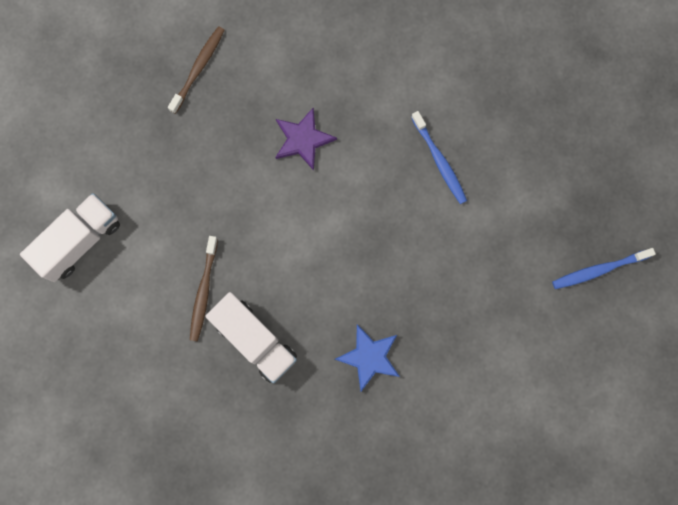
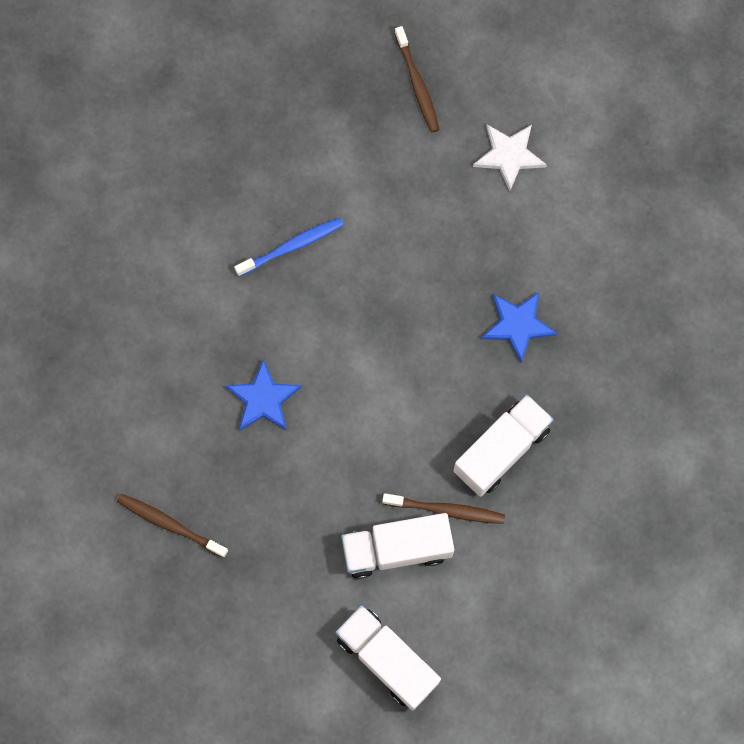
camera: 90 degrees left, 5 degrees down
(171, 250) = (396, 549): none -> white truck
(303, 139) = (263, 399): purple star -> blue star
(532, 353) = (509, 156): none -> white star
(598, 270) = (417, 85): blue toothbrush -> brown toothbrush

